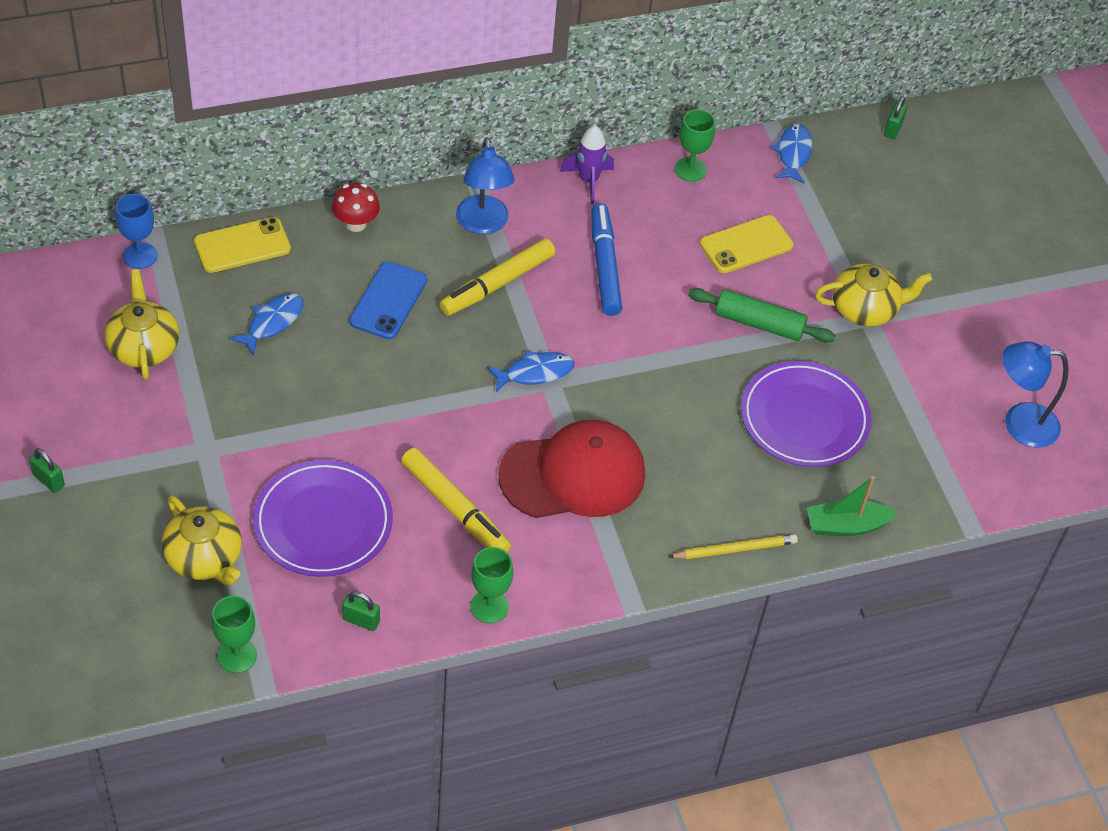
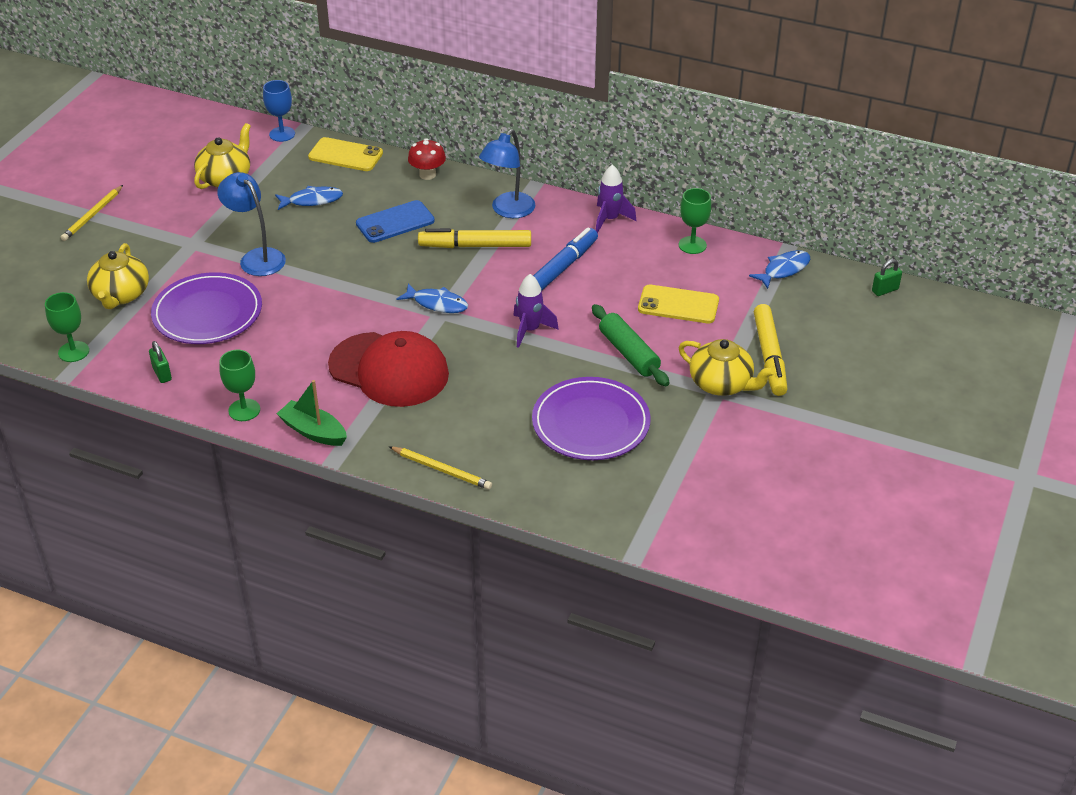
camera: 45 degrees right, 10 degrees down
(48, 480) = (93, 215): green padlock -> yellow pencil
(455, 508) = (292, 348): yellow marker -> yellow marker (769, 356)
(650, 351) = (530, 330): none -> purple rocket
(846, 526) = (539, 501): green boat -> green boat (313, 431)
(1019, 423) = (757, 514): blue lamp -> blue lamp (257, 257)

